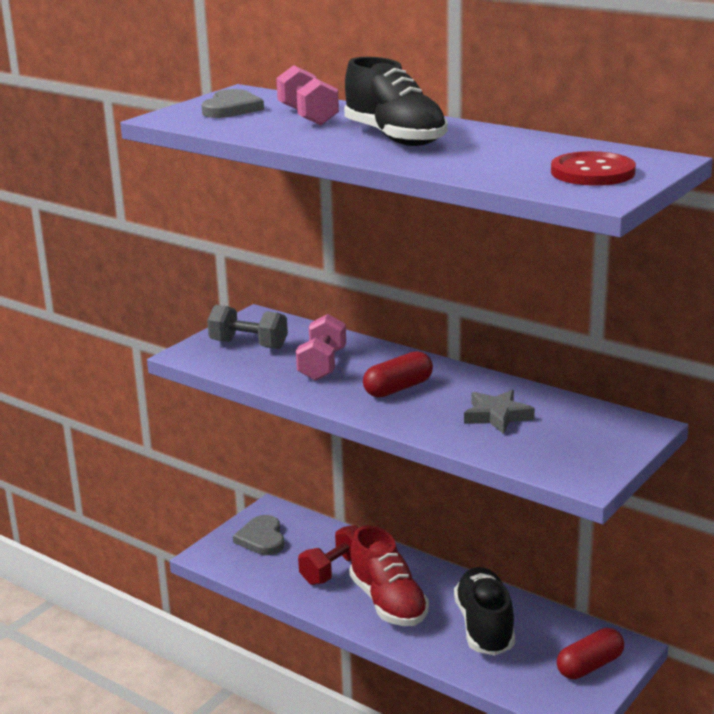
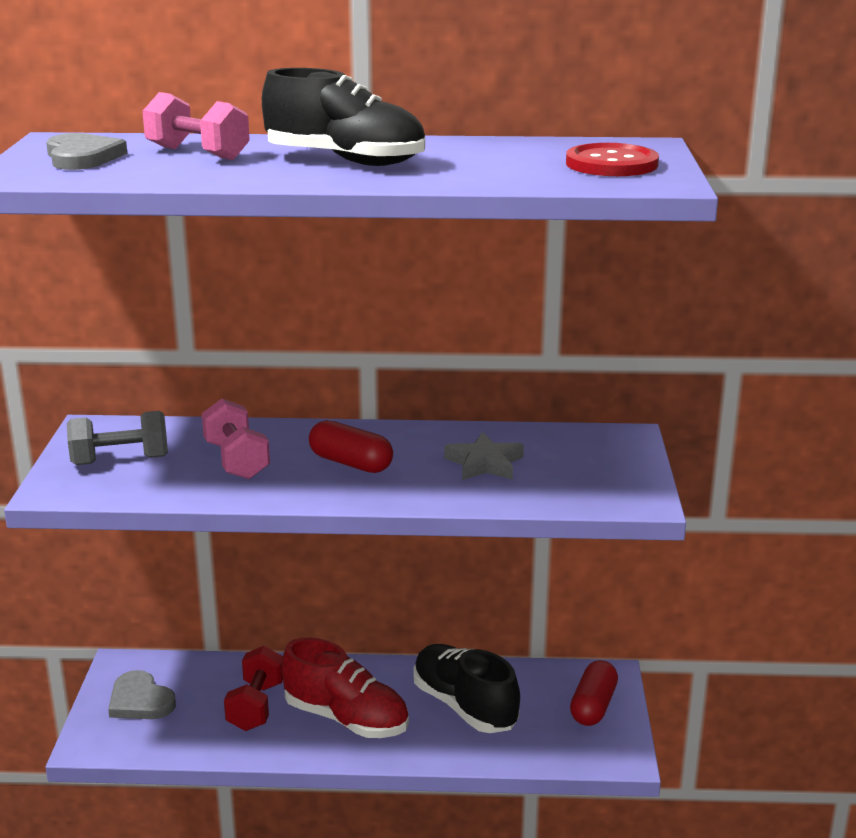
camera: 35 degrees left, 0 degrees up
(398, 388) = (350, 463): red capsule -> red capsule turned 75 degrees counterclockwise

